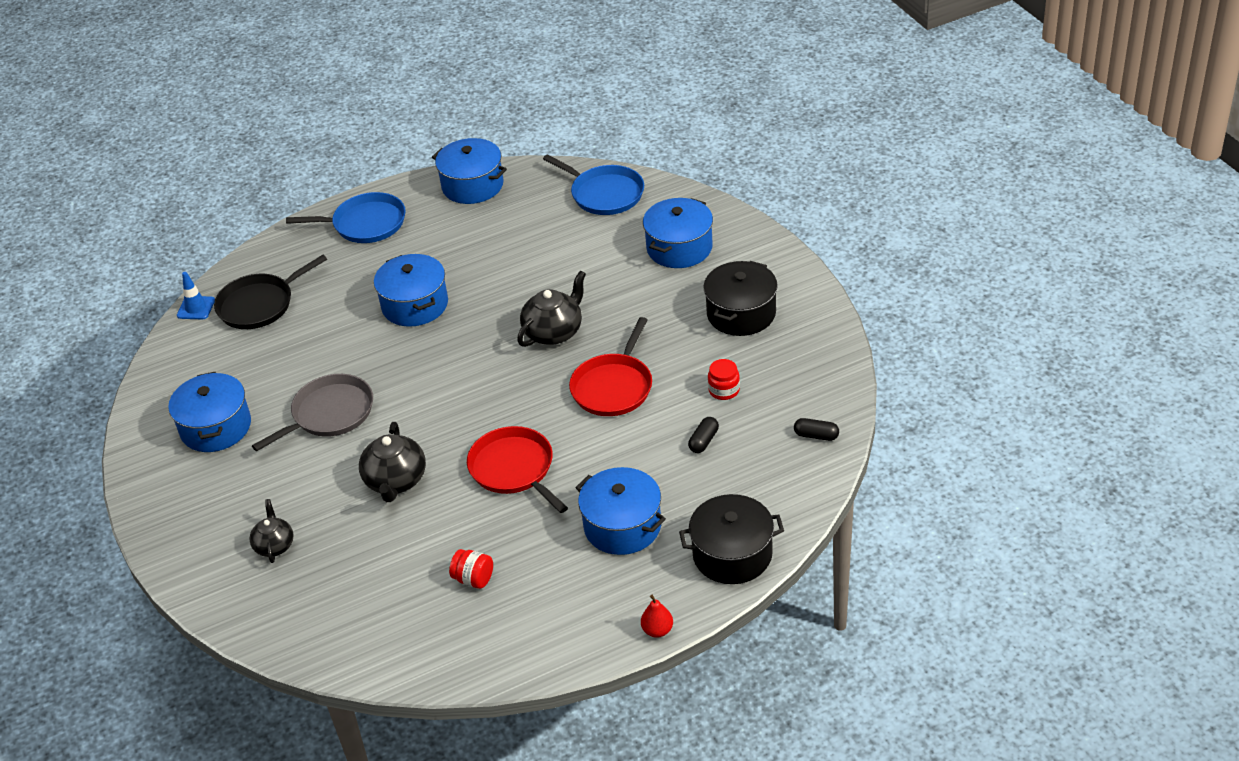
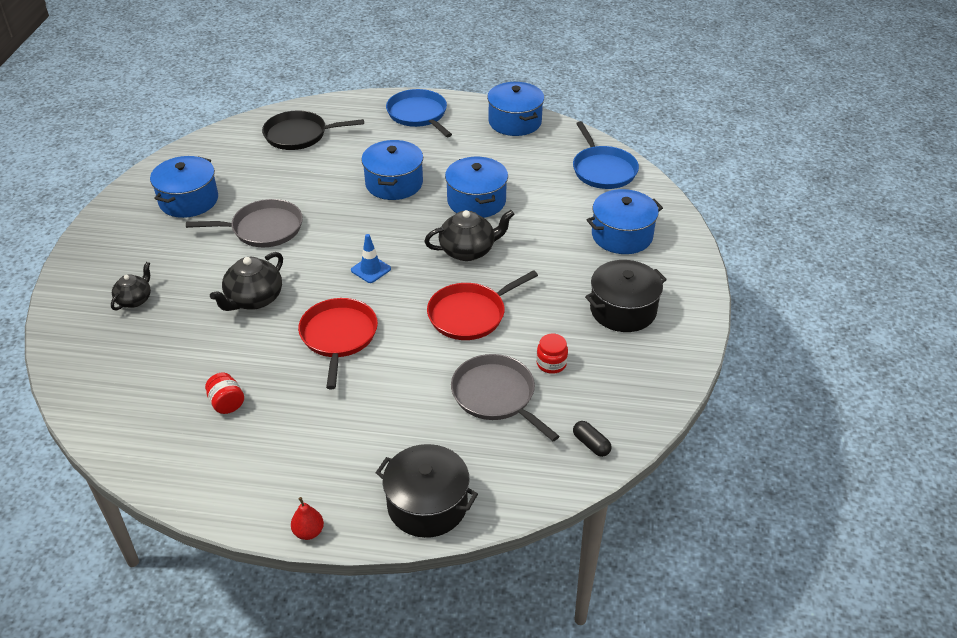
camera: 30 degrees right, 0 degrees up
(196, 308) = (260, 119): blue traffic cone -> blue traffic cone (371, 269)
(365, 224) = (418, 115): blue pan -> blue pan turned 150 degrees counterclockwise
(622, 526) = (369, 428): blue pot -> blue pot (476, 201)
(703, 441) = (496, 396): black capsule -> grey pan

